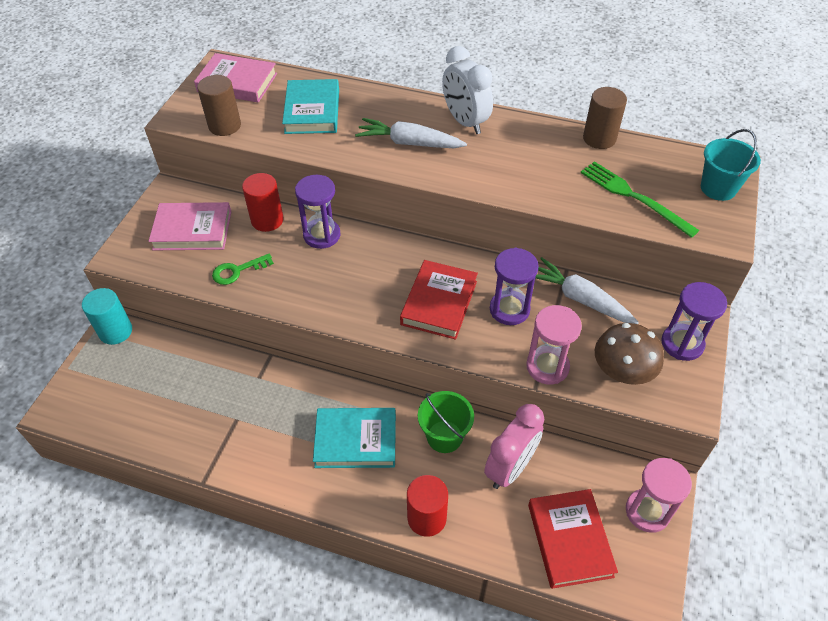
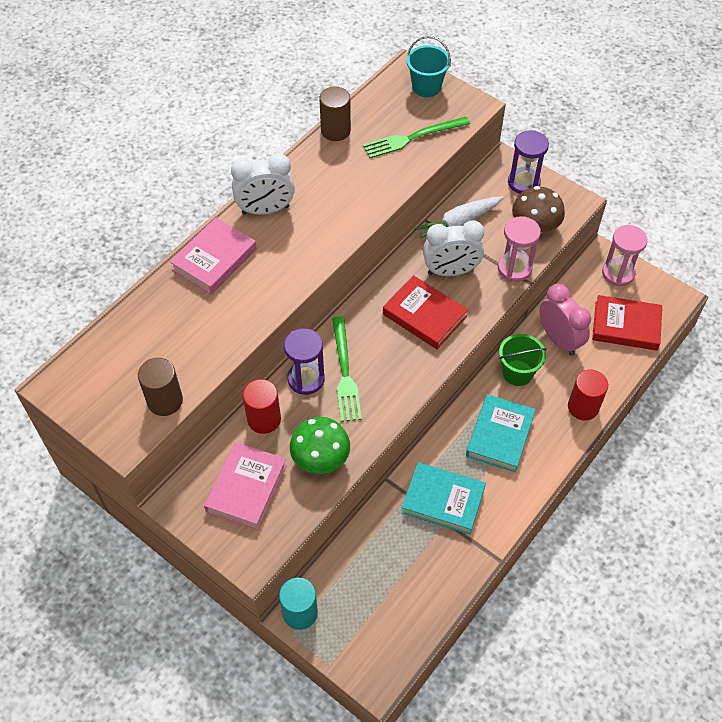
camera: 70 degrees left, 5 degrees up
(237, 83) = (97, 375): pink book -> pink book (214, 259)
(237, 271) = (320, 458): green key -> green mushroom
(312, 111) = (184, 321): turquoise book -> turquoise book (443, 500)
(340, 260) = (345, 372): none -> green fork
(409, 143) = (273, 259): white carrot -> none
(509, 309) = (450, 271): purple hourglass -> white clock

